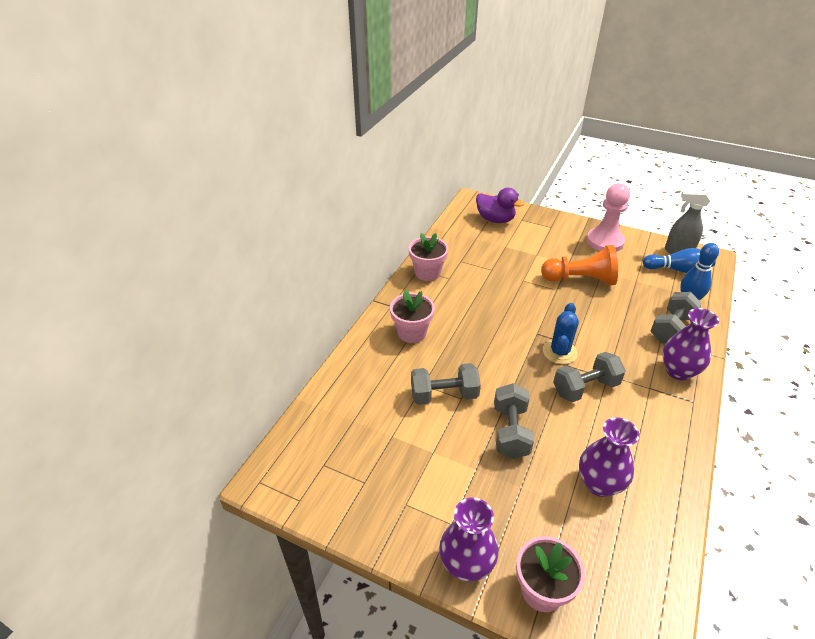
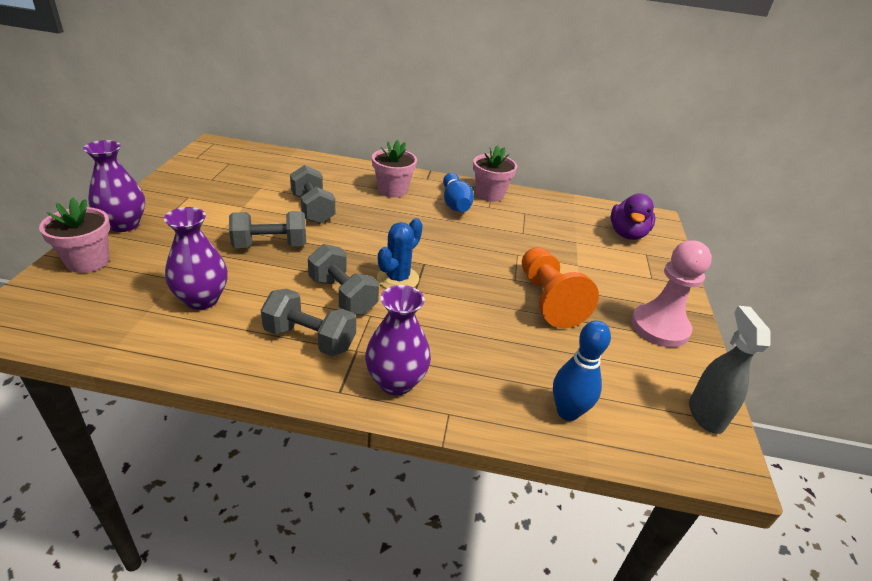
camera: 70 degrees right, 5 degrees down
(559, 352) = (398, 278): blue cactus -> blue cactus turned 60 degrees counterclockwise
(671, 329) = (487, 383): grey dumbbell -> grey dumbbell (310, 339)
(678, 270) = (647, 408): blue bowling pin -> blue bowling pin (455, 203)

